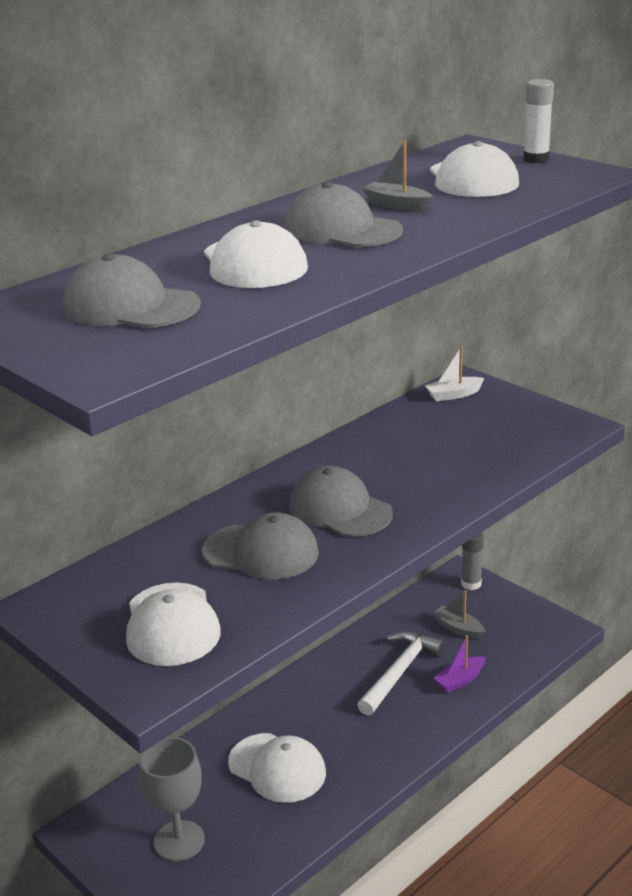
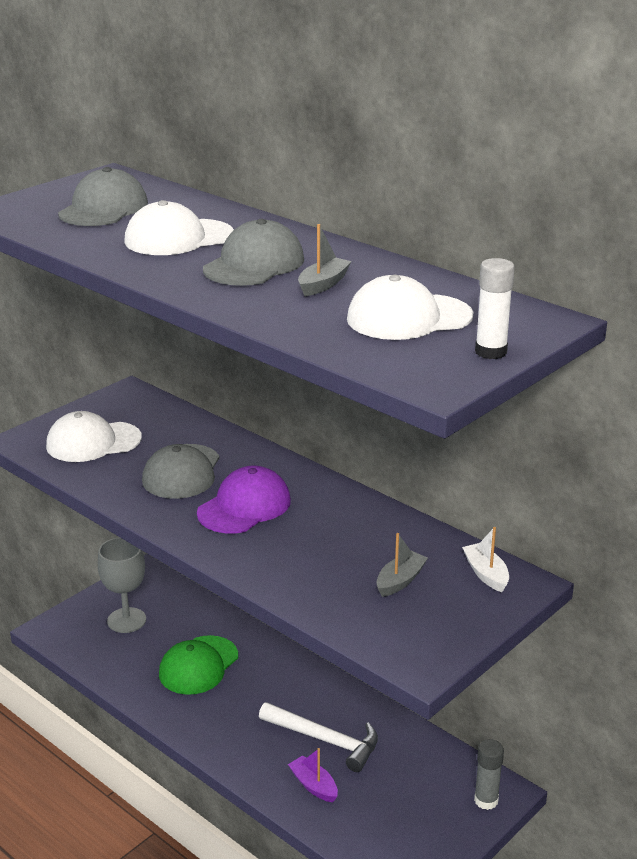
camera: 85 degrees right, 0 degrees up
(277, 768) = (198, 665): white cap -> green cap
(340, 509) = (244, 506): grey cap -> purple cap
(458, 628) = (400, 787): grey boat -> grey boat (400, 581)

